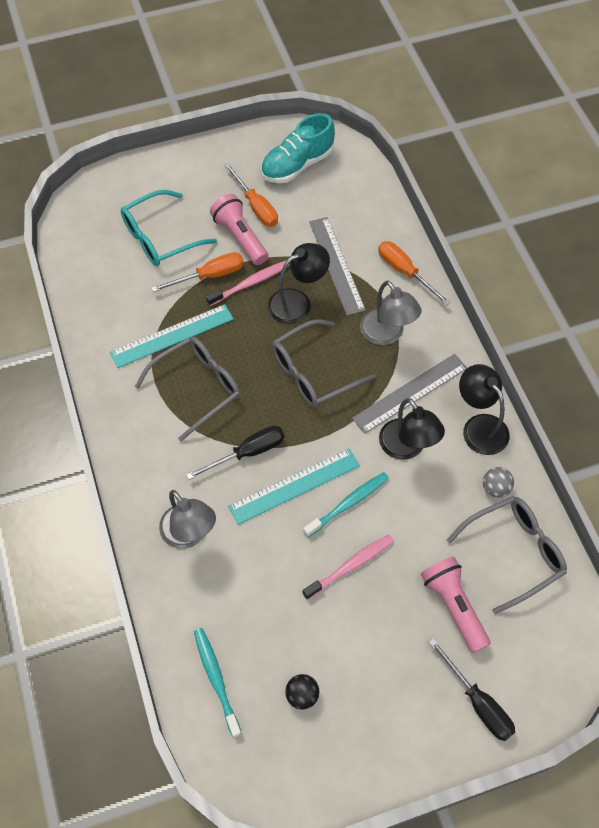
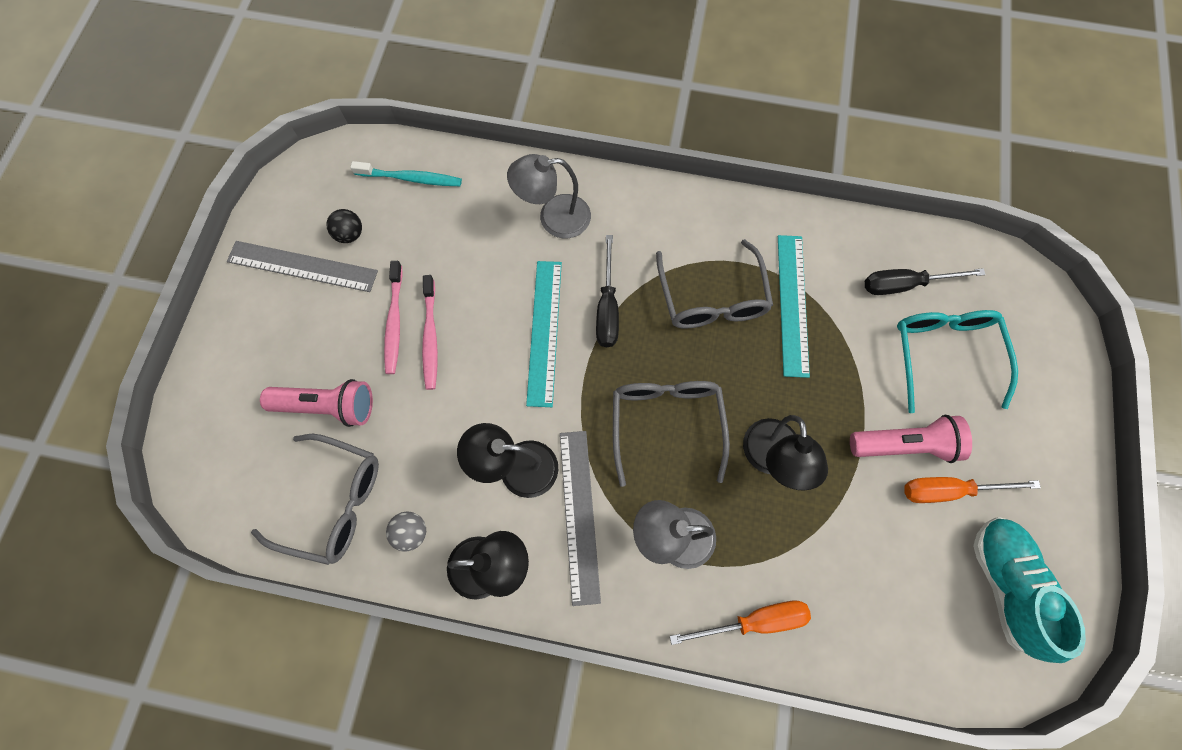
camera: 120 degrees right, 10 degrees up
(209, 276) = (859, 381): orange screwdriver -> none
(250, 283) = (826, 420): pink toothbrush -> pink toothbrush (394, 322)
(336, 265) = (806, 538): grey ruler -> grey ruler (302, 266)
(348, 504) = (493, 371): turquoise toothbrush -> none
(478, 702) = (234, 371): black screwdriver -> black screwdriver (905, 284)
(514, 553) = (333, 502): grey glasses -> grey glasses turned 75 degrees counterclockwise

